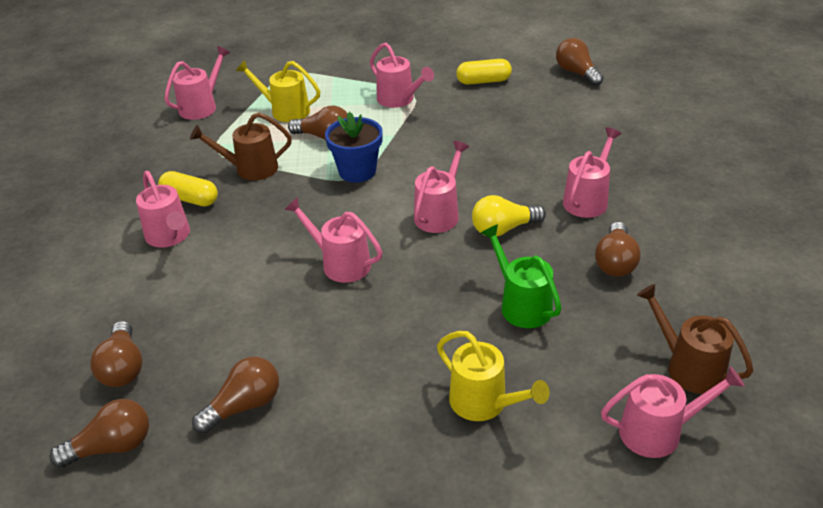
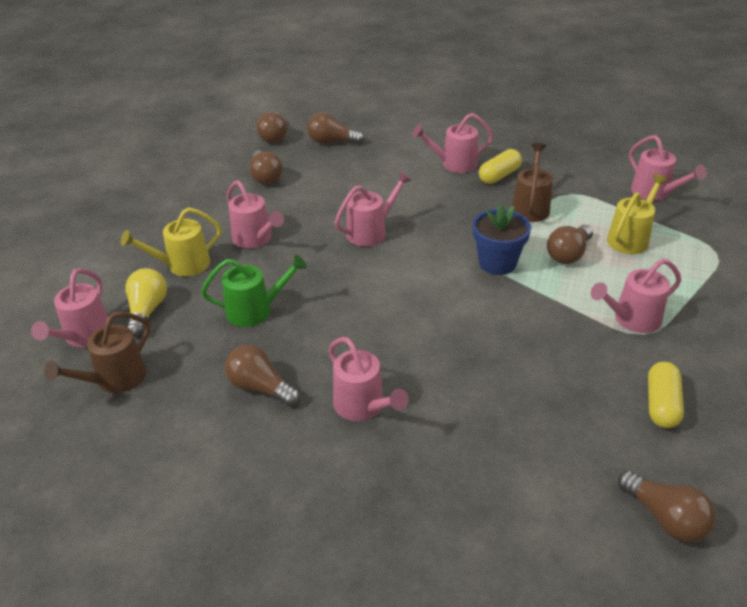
camera: 110 degrees right, 0 degrees up
(439, 214) = (402, 296): pink watering can -> pink watering can (255, 239)
(503, 229) = (355, 330): yellow light bulb -> yellow light bulb (147, 311)
(577, 73) = (665, 518): brown light bulb -> brown light bulb turned 60 degrees clockwise
(688, 367) = (115, 379): brown watering can -> brown watering can turned 150 degrees clockwise

